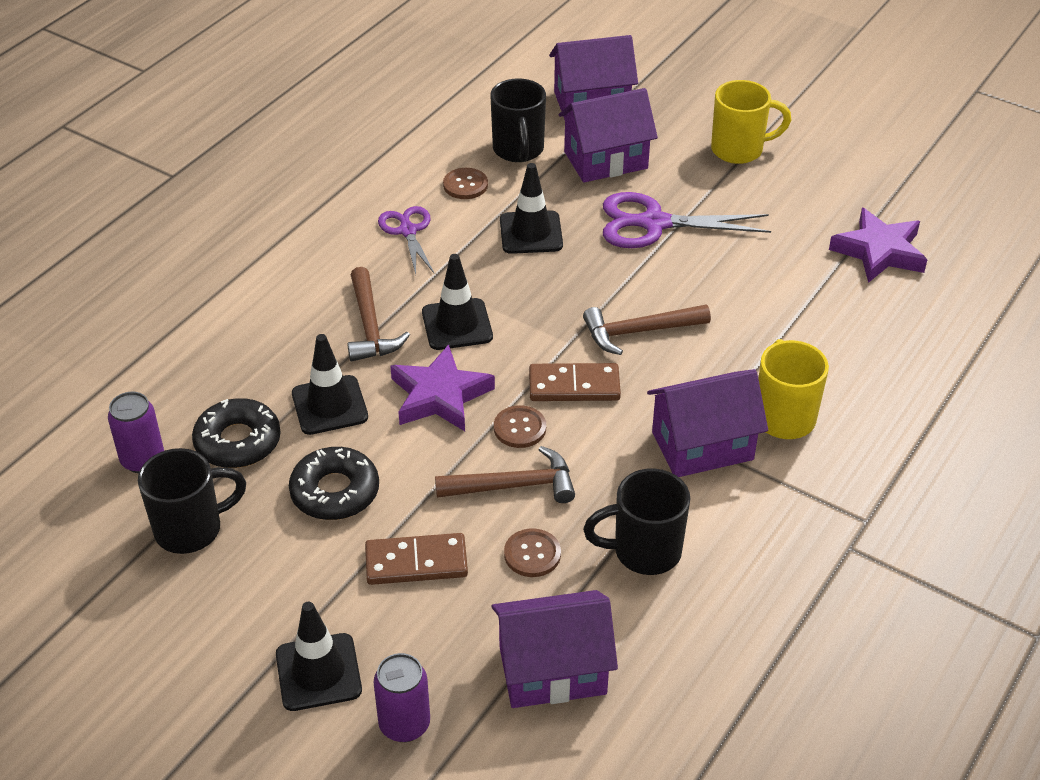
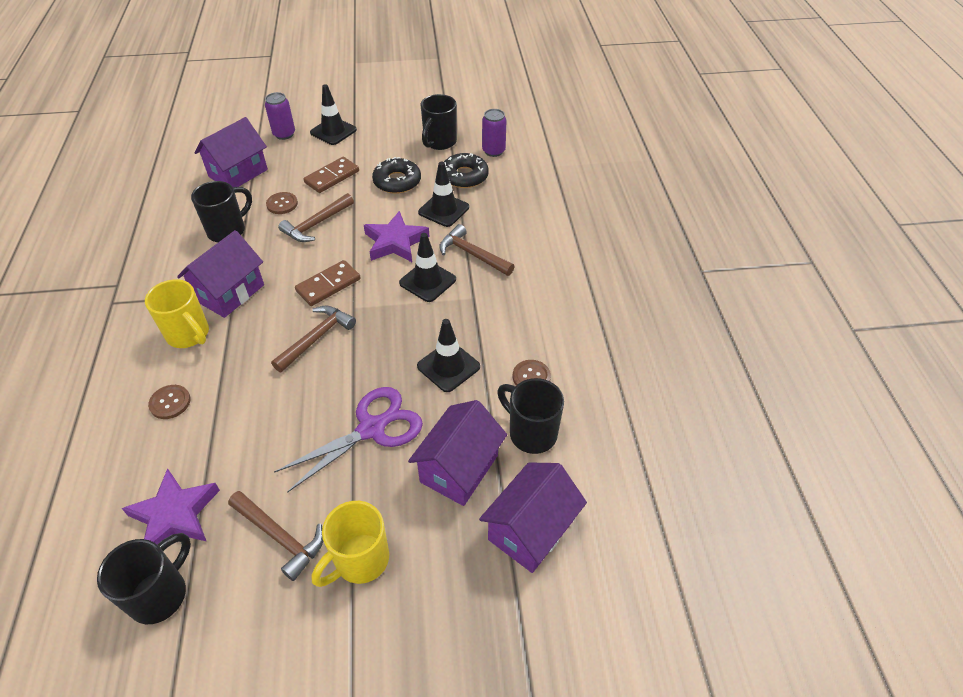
camera: 140 degrees right, 5 degrees up
(408, 231) = (524, 320): purple scissors -> none
(520, 428) = (338, 249): brown button -> brown button (170, 402)
(794, 193) = (280, 537): none -> brown hammer
(913, 207) = (160, 594): none -> black mug

